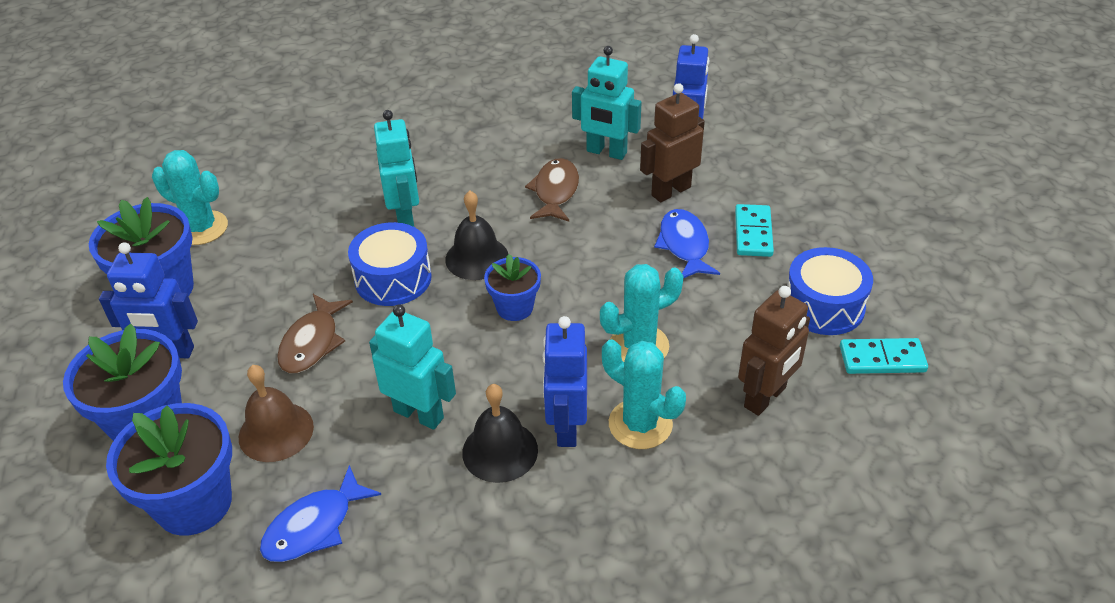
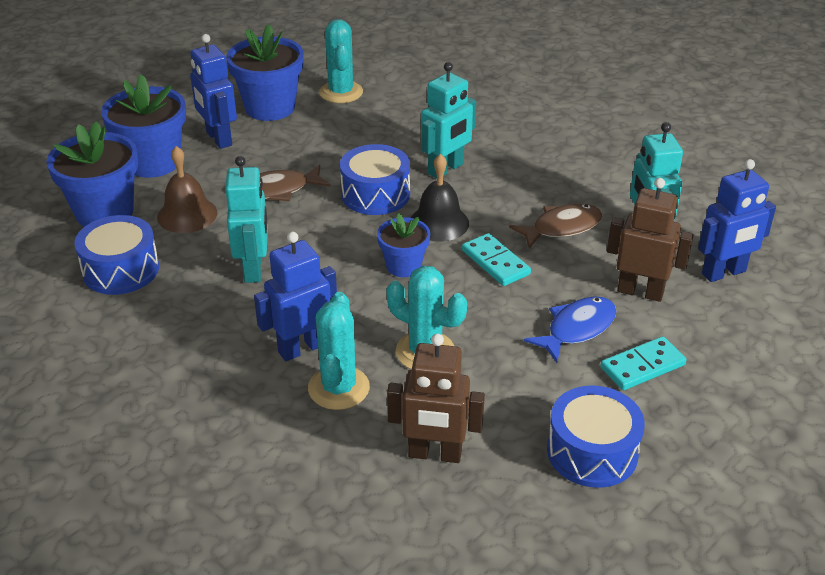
camera: 55 degrees right, 5 degrees down
(314, 526) = (121, 270): blue fish -> blue drum
(500, 451) = (250, 324): black bell -> none
(882, 359) = (559, 520): turquoise domino -> turquoise domino (495, 262)

